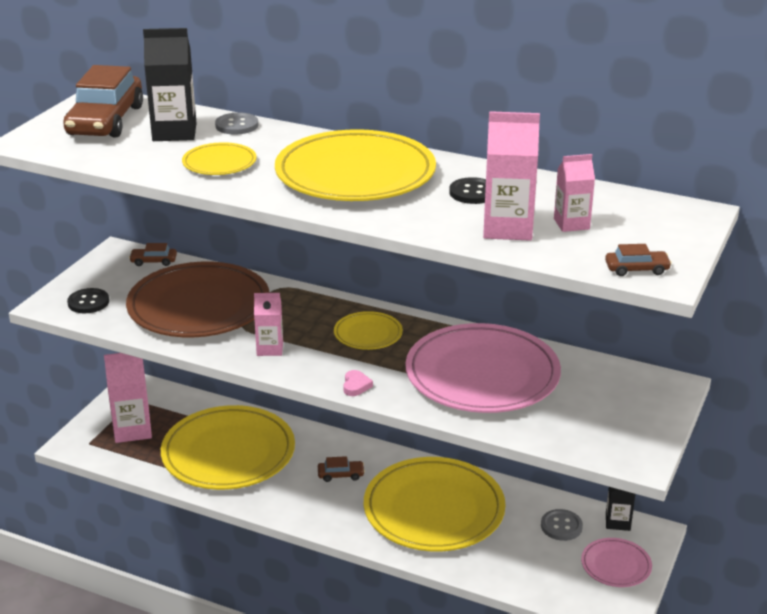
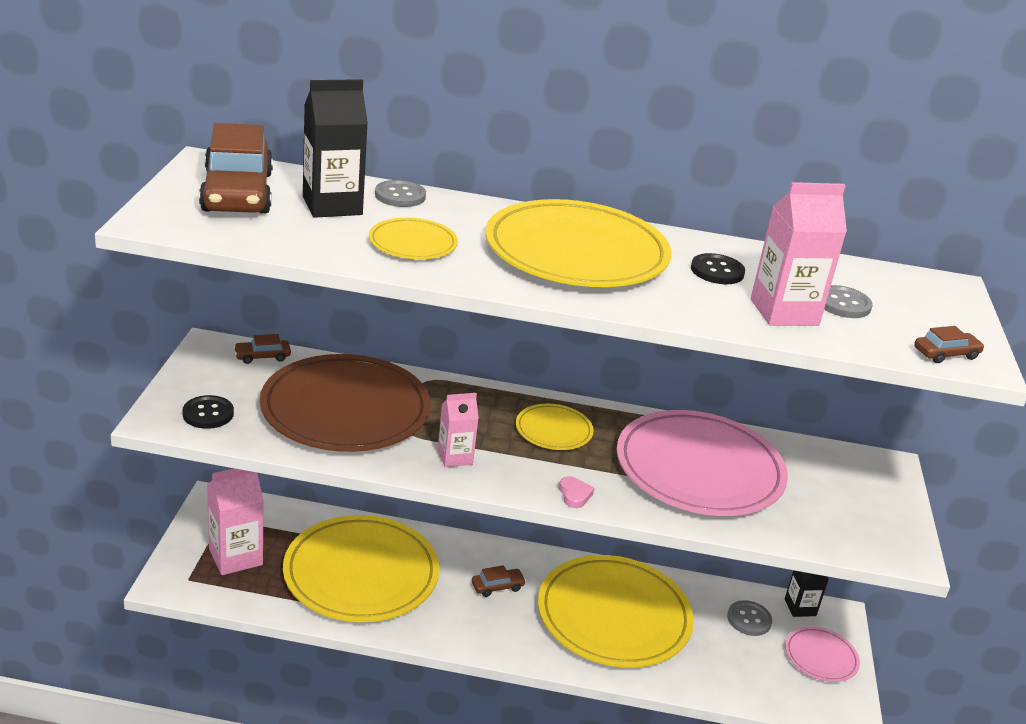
camera: 20 degrees left, 0 degrees up
(571, 224) = (843, 304): pink carton -> grey button

